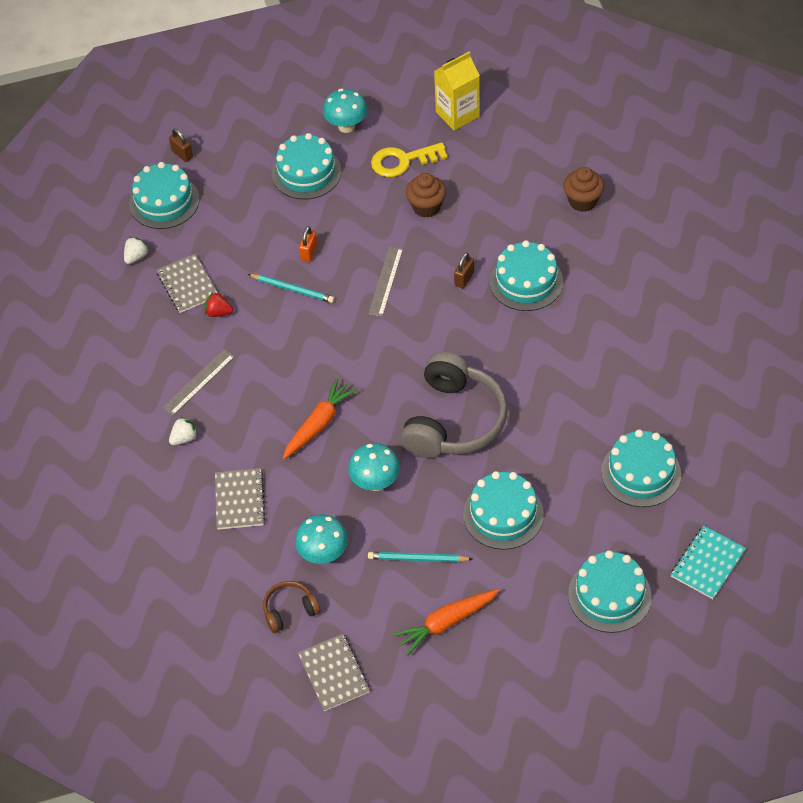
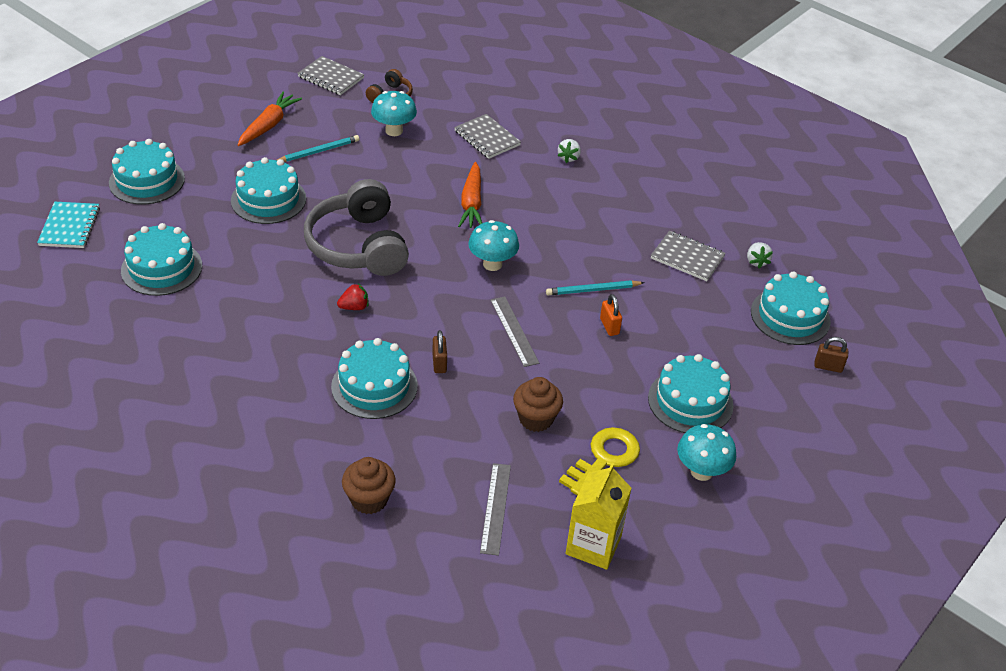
camera: 140 degrees right, 10 degrees down
(199, 382) = (598, 195): grey ruler -> grey ruler (495, 508)
(218, 312) = (637, 248): red strawberry -> red strawberry (354, 307)
(375, 482) = (391, 183): turquoise mushroom -> turquoise mushroom (492, 264)

